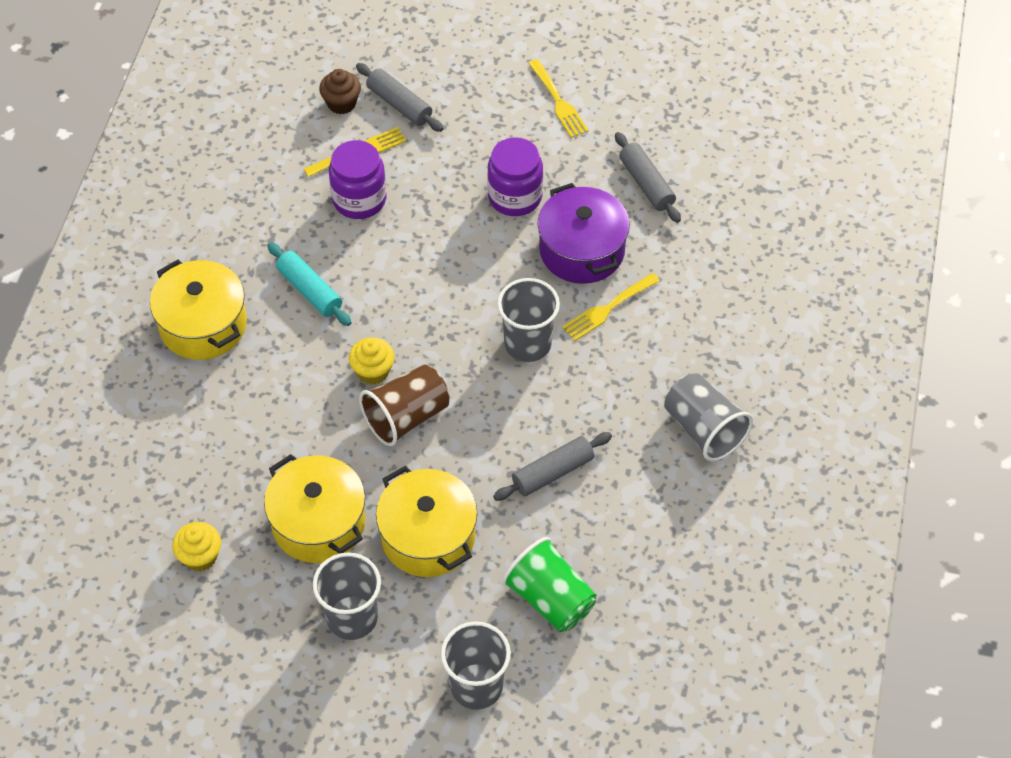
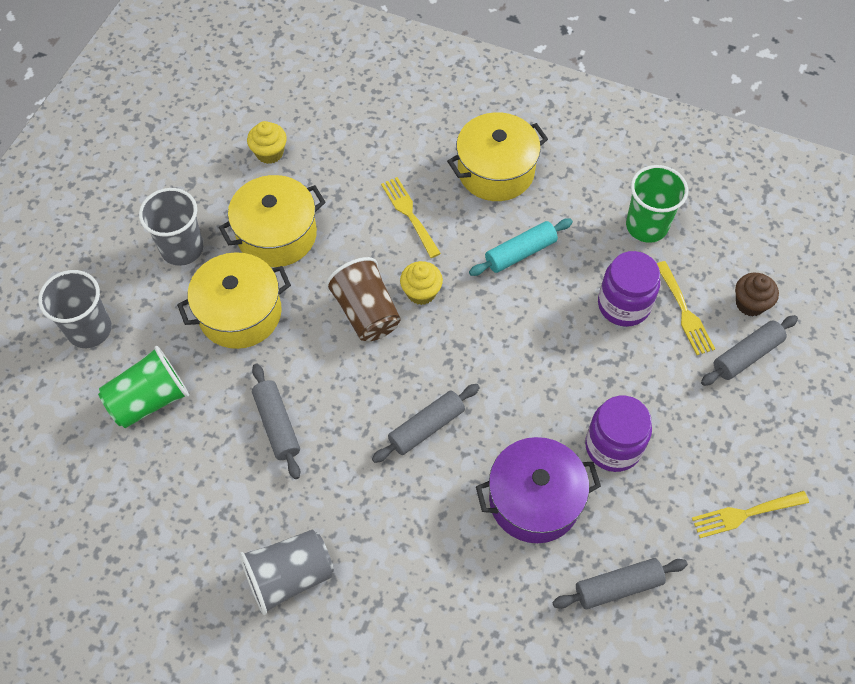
camera: 100 degrees right, 5 degrees up
(260, 187) = (646, 226): none -> green cup
(527, 344) = (426, 427): grey cup -> grey rolling pin
(608, 308) = (455, 511): yellow fork -> yellow fork (409, 214)

